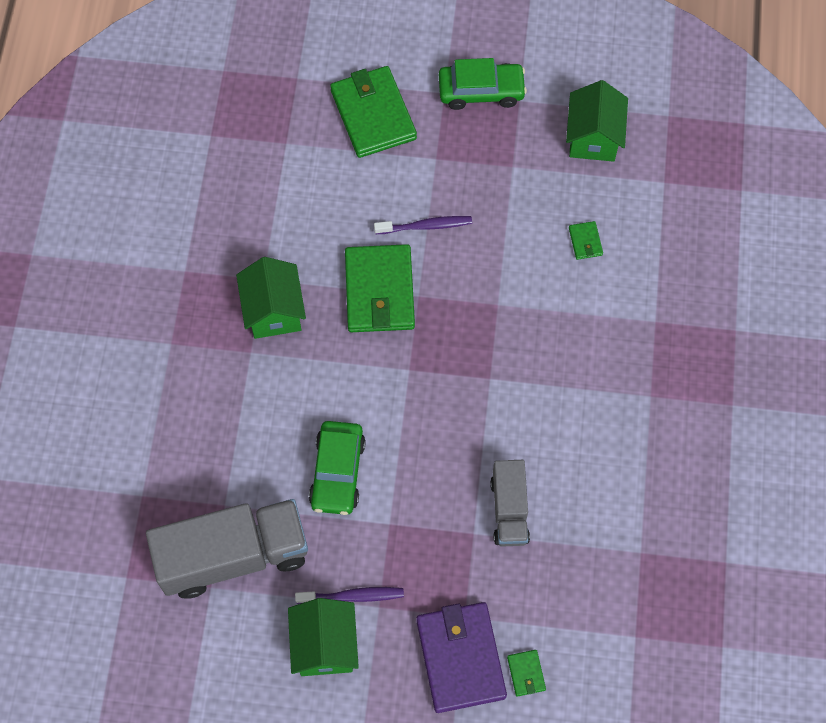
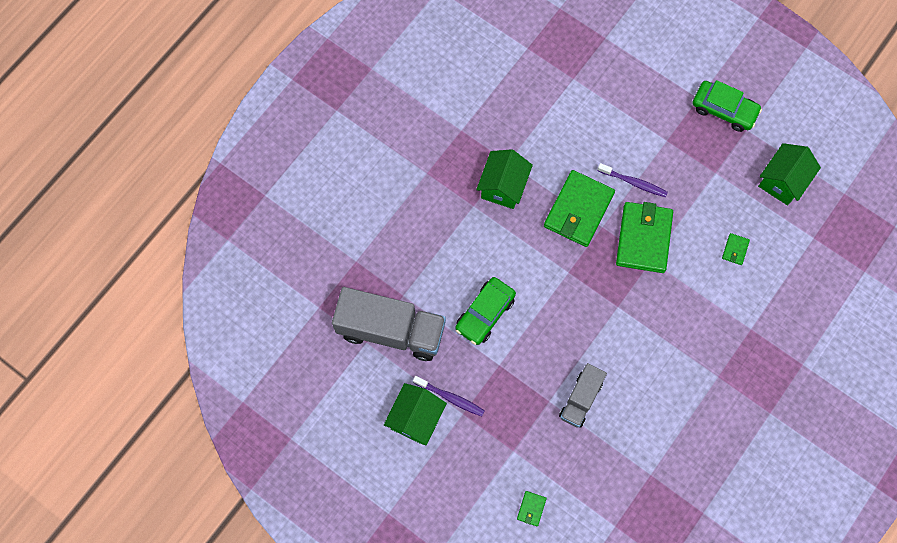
camera: 30 degrees right, 5 degrees up
(373, 115) = (641, 89): green wallet -> green wallet (643, 239)
(460, 658) = (495, 475): purple wallet -> none

